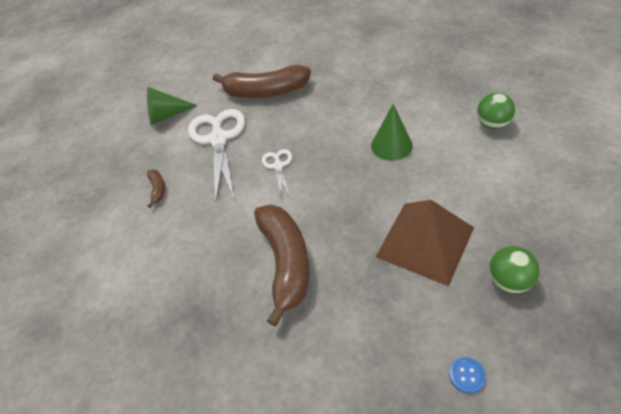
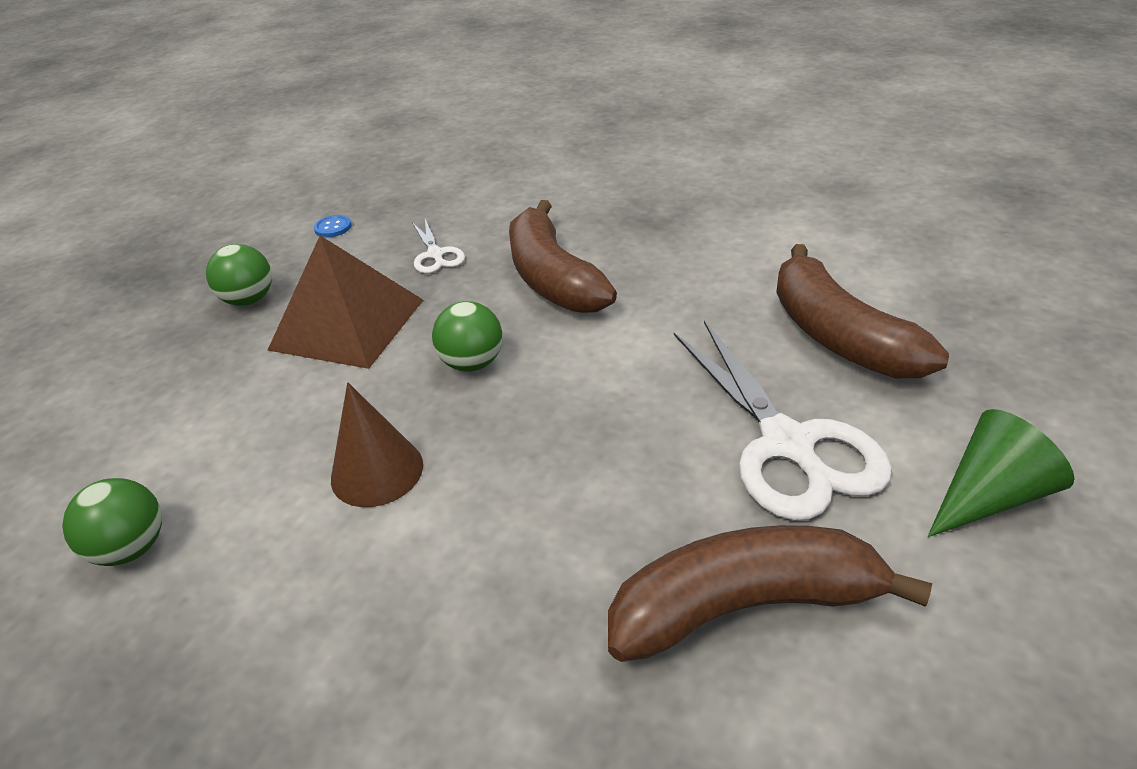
camera: 165 degrees right, 10 degrees down
(158, 189) = (838, 336): brown banana -> brown banana, size x2.34
(278, 166) = (616, 402): white scissors -> white scissors (435, 255)
(345, 199) = (472, 363): none -> green ball
(391, 145) = (377, 471): green cone -> brown cone

